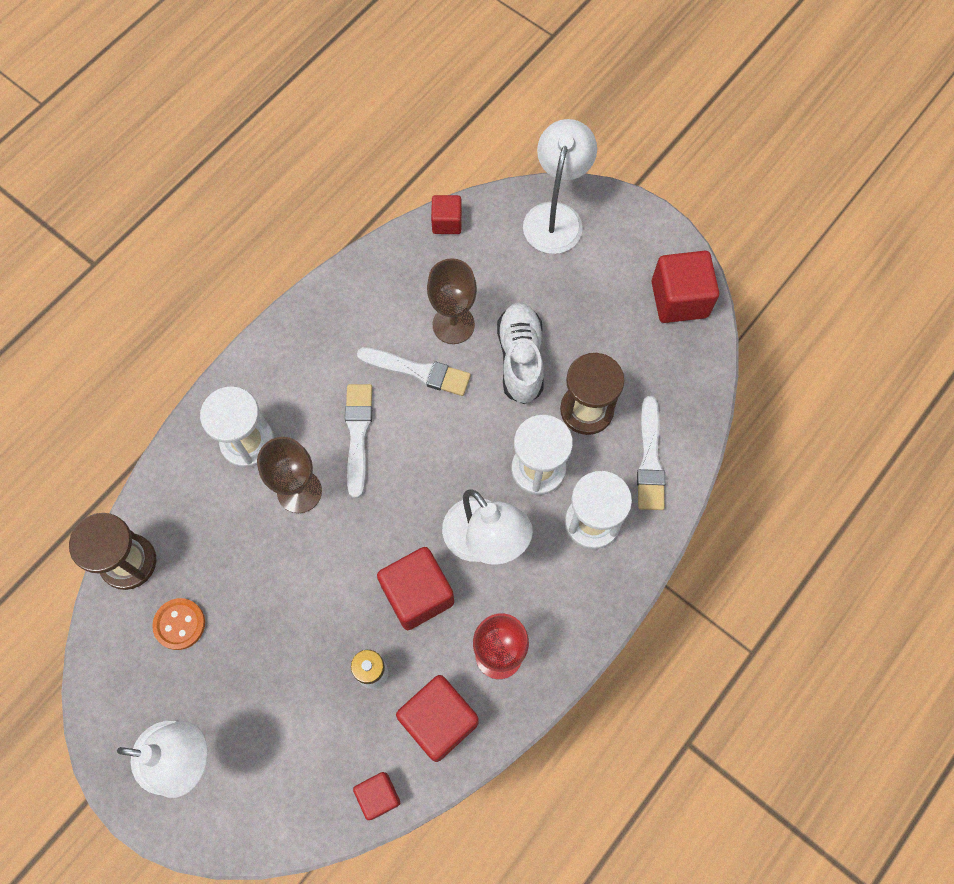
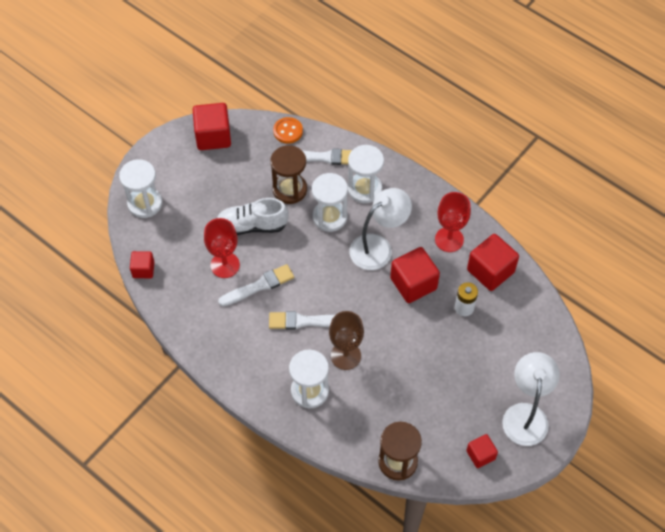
camera: 90 degrees left, 10 degrees down
(179, 624) = (439, 424): orange button -> orange button (288, 131)
(378, 796) = (536, 302): red cube -> red cube (480, 455)
(418, 371) = (259, 286): white brush -> white brush turned 45 degrees clockwise
(453, 325) = (225, 265): brown goblet -> red goblet
(555, 216) = (145, 203): white lamp -> white hourglass

